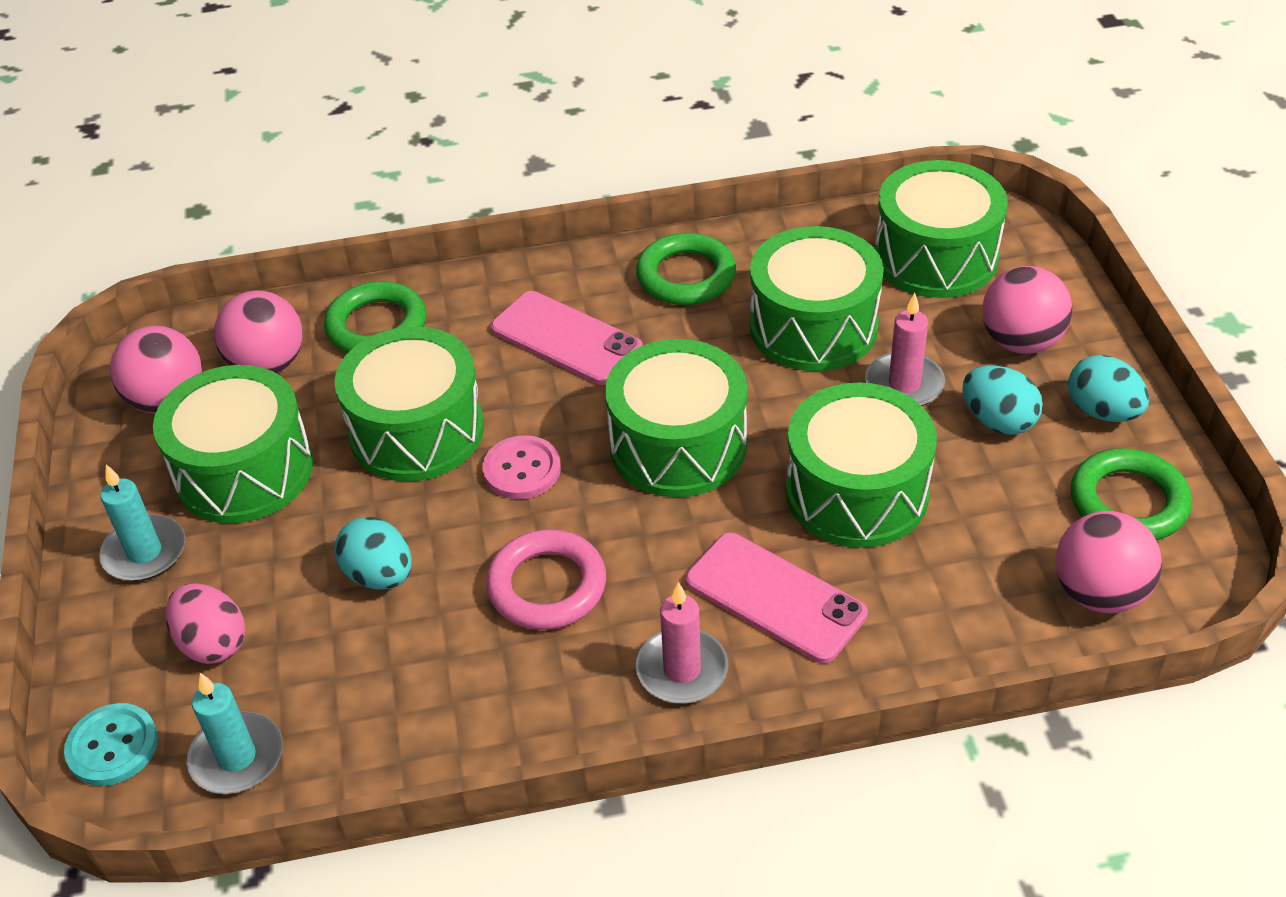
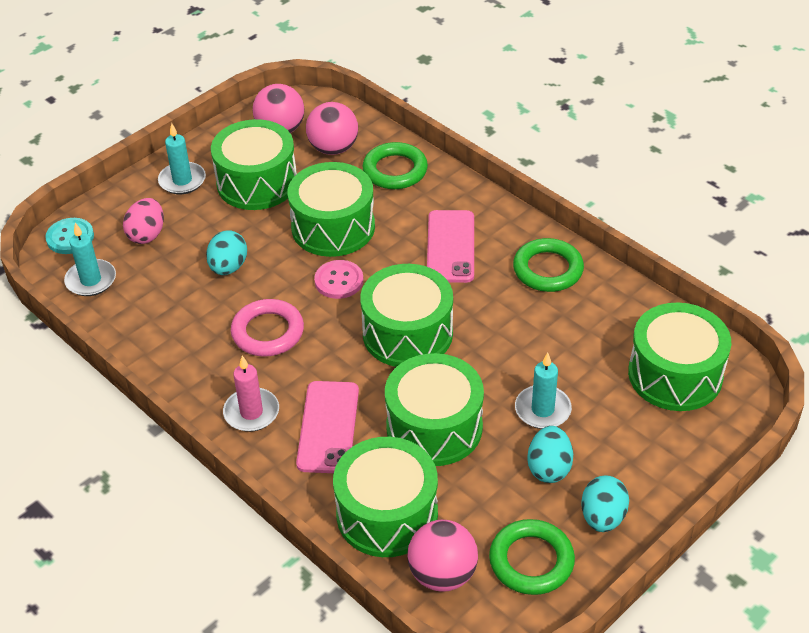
camera: 55 degrees right, 0 degrees up
(813, 326) = (556, 346): green drum -> green drum (387, 514)
(904, 384) = (542, 410): pink candle -> turquoise candle
(1021, 341) = (632, 450): pink ball -> none

